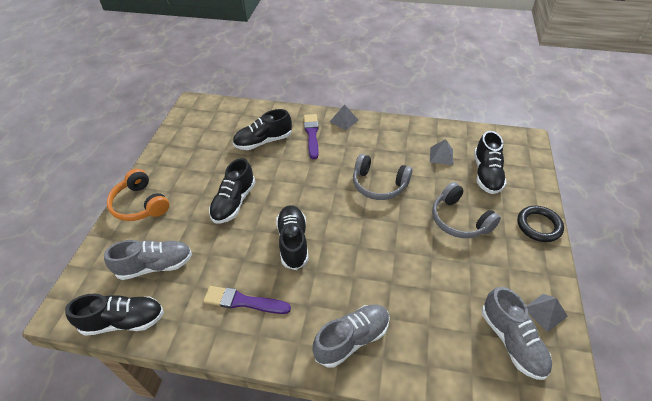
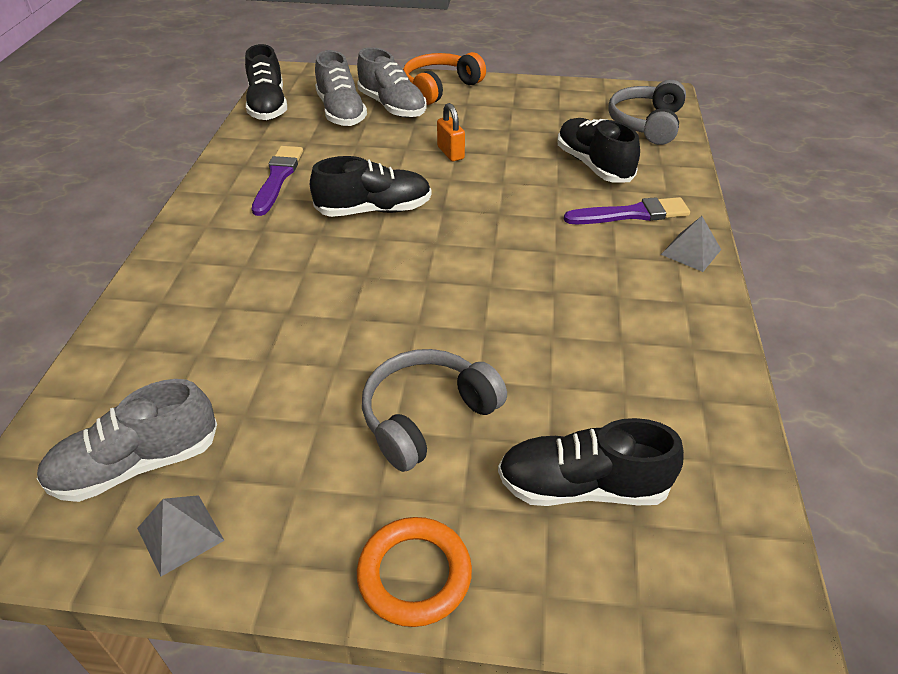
camera: 85 degrees right, 5 degrees down
(234, 202) = (450, 153): black shoe -> orange padlock
(352, 339) = (197, 271): grey shoe -> grey shoe (392, 106)
(379, 185) = (512, 300): grey headphones -> grey headphones (646, 124)
(441, 155) = (626, 402): grey pyramid -> none
(539, 226) = (414, 574): black ring -> orange ring

